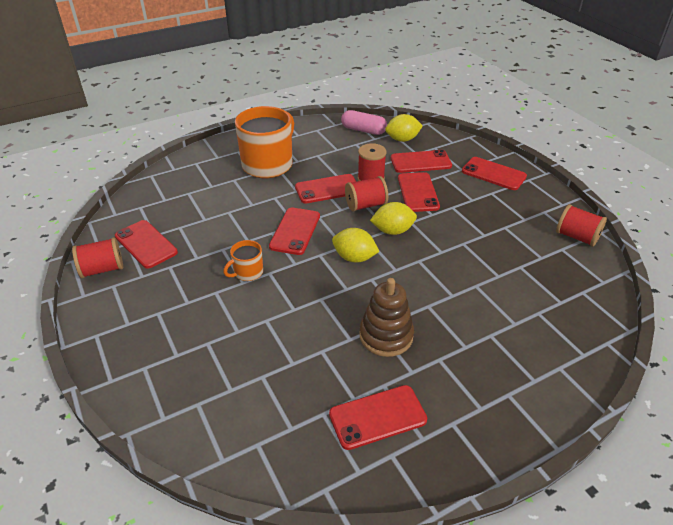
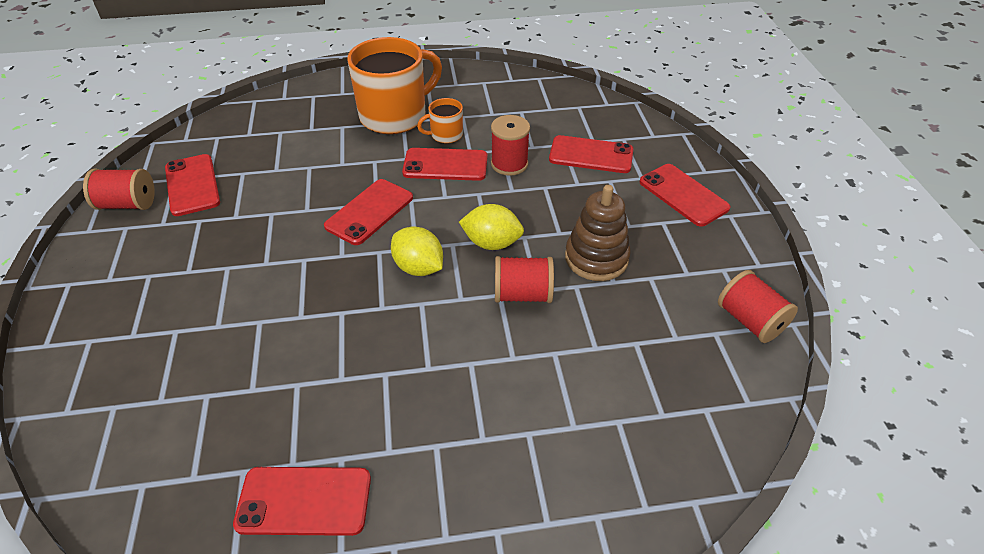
camera: 20 degrees right, 5 degrees up
(247, 272) = (279, 252): orange mug -> orange mug (445, 135)
(363, 130) = (543, 95): pink capsule -> none
(366, 205) = (480, 198): red spool -> red spool (522, 294)
(386, 336) = (388, 389): brown stacking toy -> brown stacking toy (596, 258)
(402, 139) = (586, 118): yellow lemon -> none
(418, 192) = (560, 197): red phone -> none

